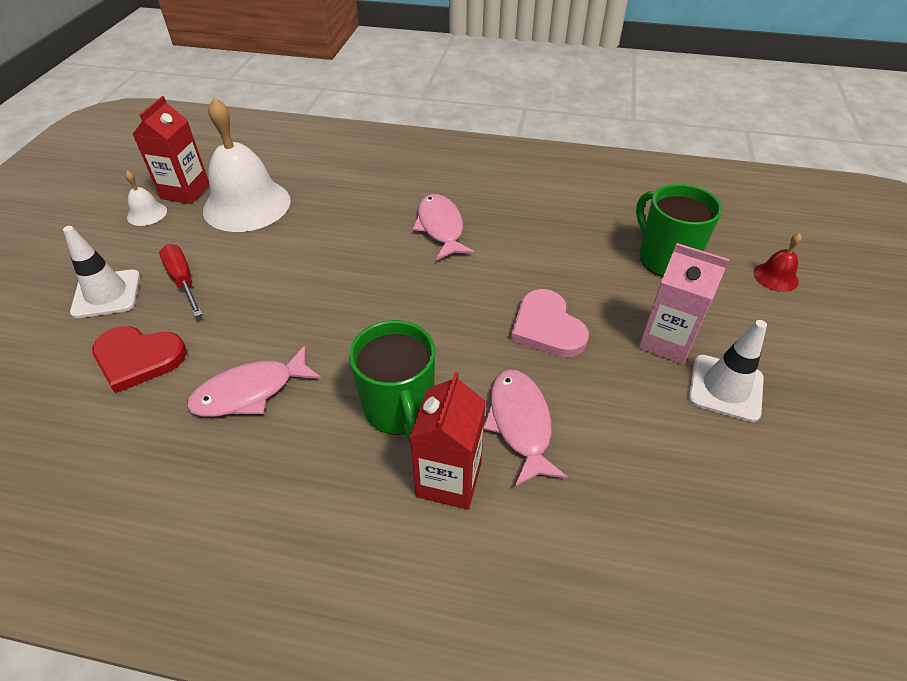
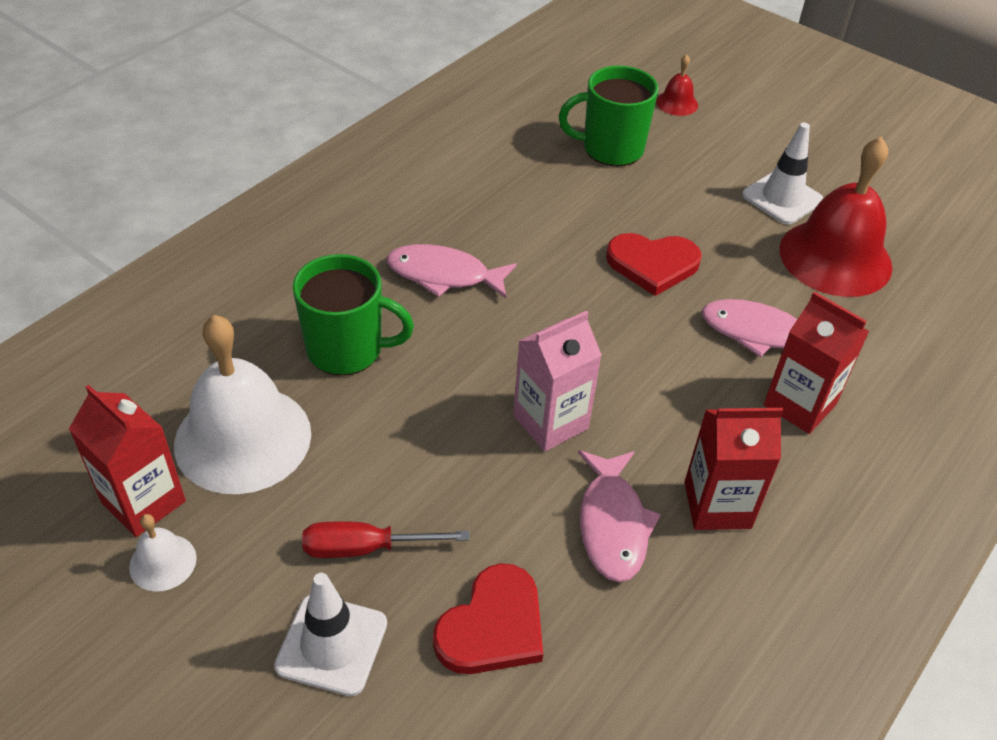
camera: 65 degrees left, 0 degrees up
(298, 451) = (717, 505): none -> red carton
(399, 409) = (701, 409): green mug -> green mug (347, 349)
(547, 327) = (653, 264): pink heart -> red heart
(666, 341) = (714, 202): pink carton -> pink carton (550, 422)
(679, 455) = (835, 257): none -> red bell

